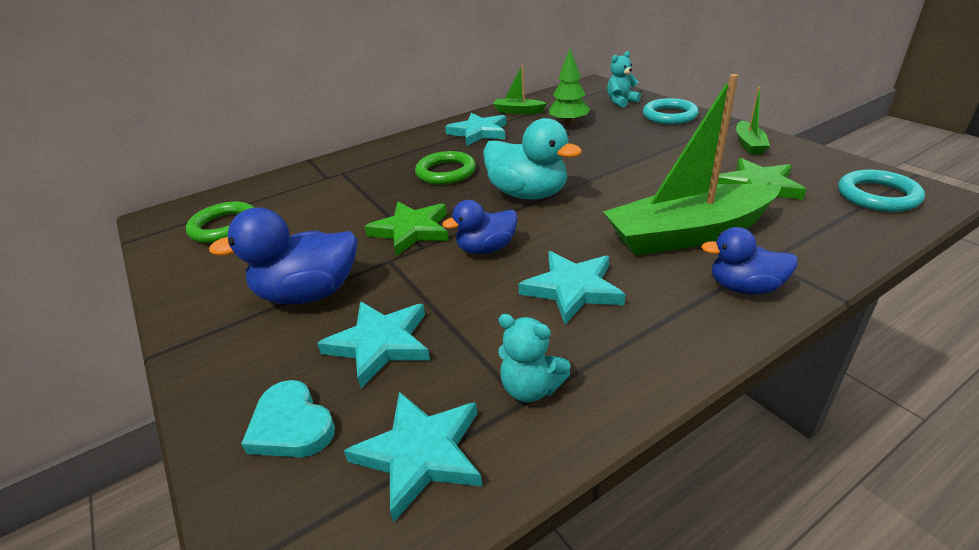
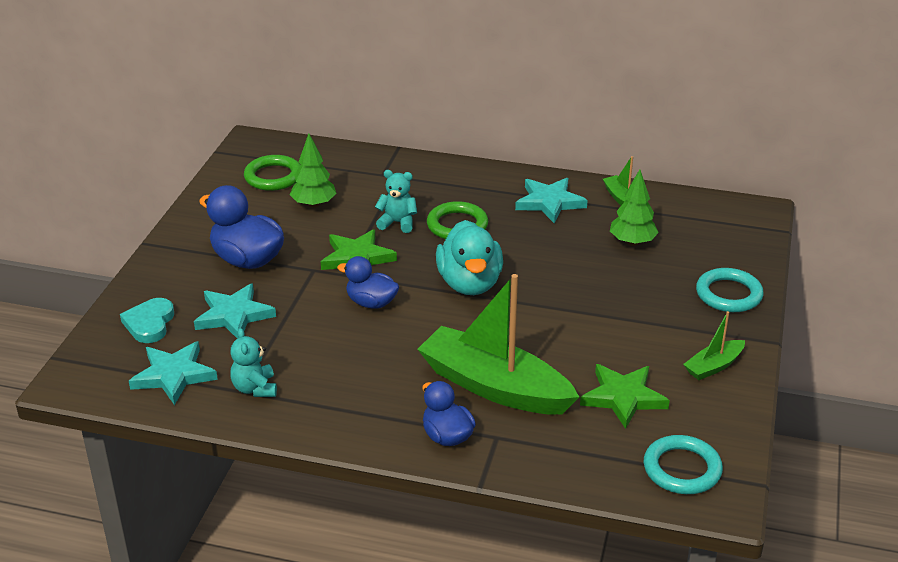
camera: 45 degrees right, 0 degrees up
(301, 222) = (314, 204): none -> green tree
(572, 289) = (364, 362): turquoise star -> none
(621, 102) = (728, 250): turquoise teddy bear -> turquoise teddy bear (397, 223)

